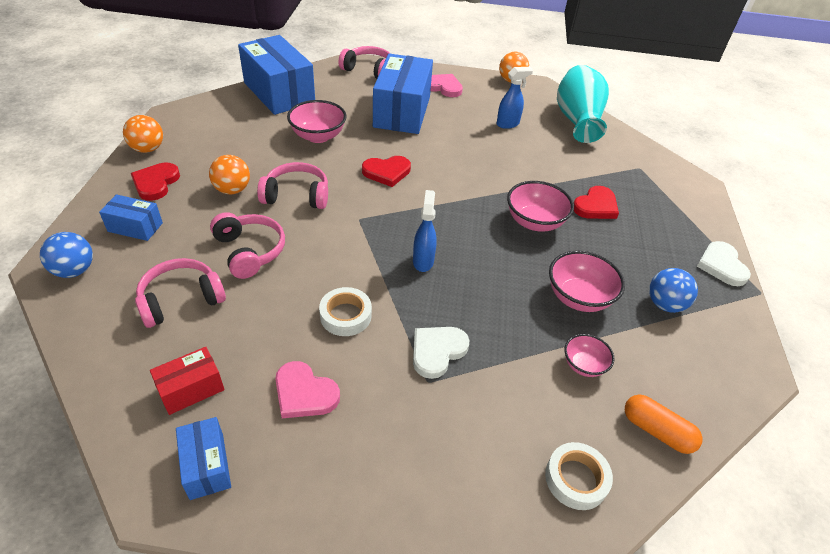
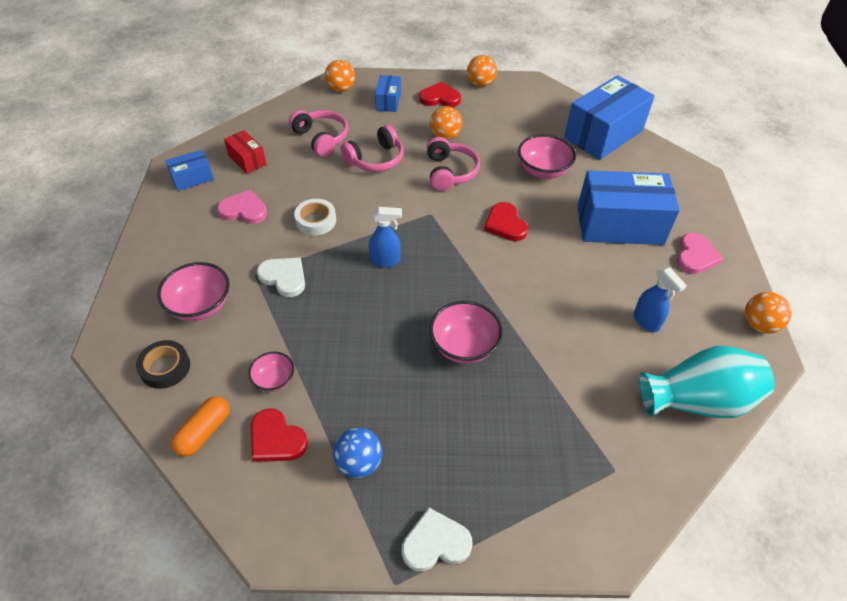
camera: 85 degrees right, 5 degrees up
(74, 270) = (341, 89): blue ball -> orange ball
(304, 393) = (244, 210): pink heart -> pink heart turned 75 degrees clockwise
(368, 70) = (690, 189): pink headphones -> none
(576, 479) = (165, 367): white tape -> black tape
(578, 297) = (358, 381): pink bowl -> pink bowl (200, 306)
(596, 206) = (511, 408): red heart -> red heart (276, 439)

